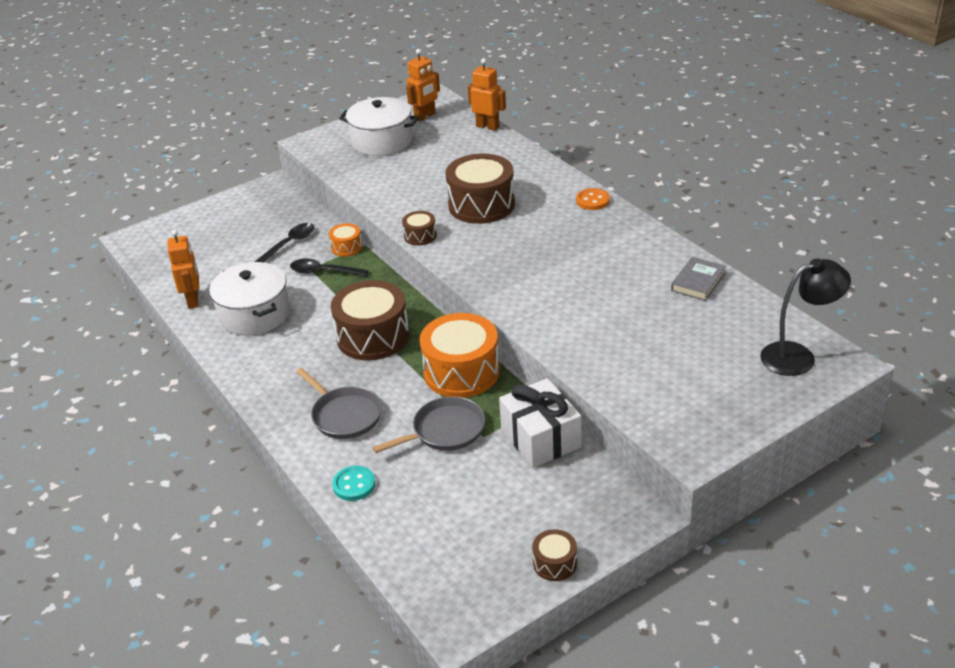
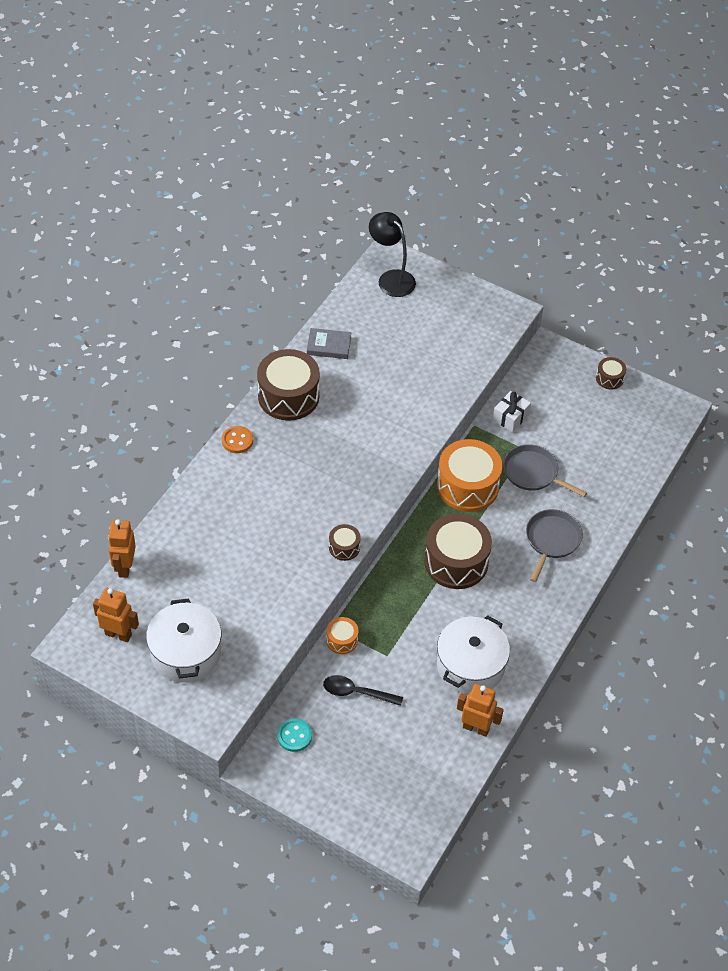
camera: 120 degrees left, 15 degrees up
(193, 300) = (476, 728): orange robot -> orange robot turned 60 degrees clockwise
(323, 272) = (387, 641): black spoon -> none
(354, 485) = (611, 504): turquoise button -> turquoise button (294, 736)
(481, 205) = (276, 519): brown drum -> brown drum (288, 396)
(540, 438) = (510, 417): white gift -> white gift, size x0.61

